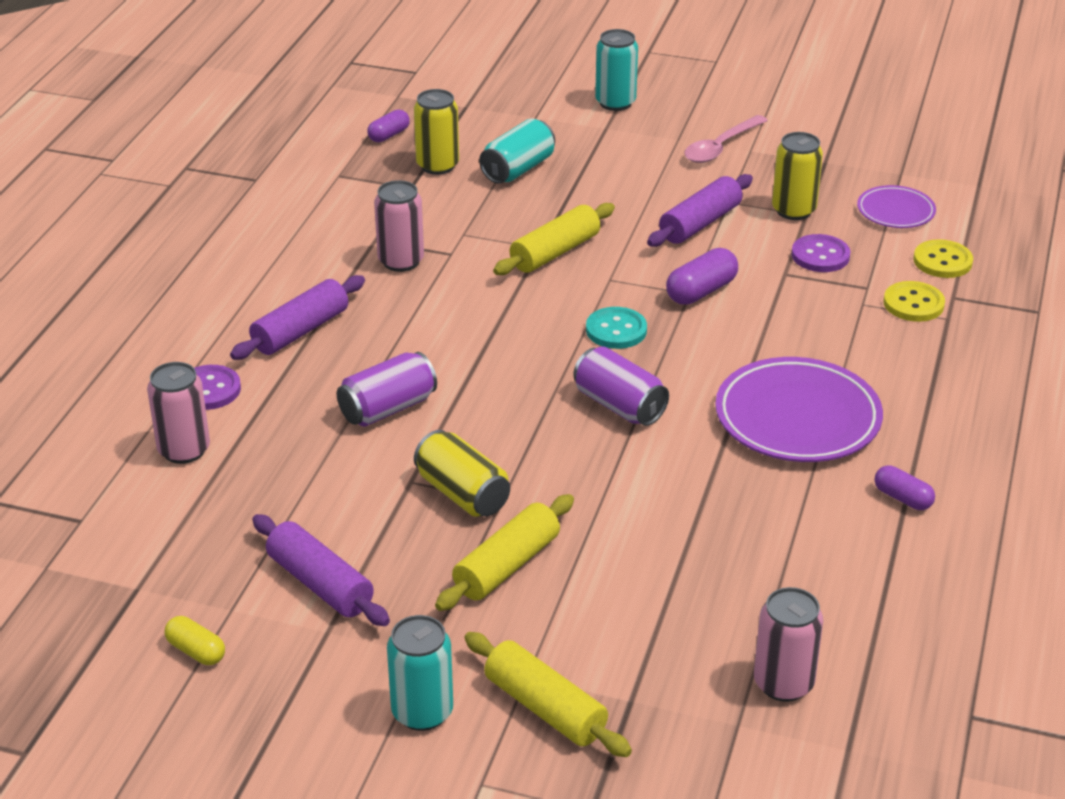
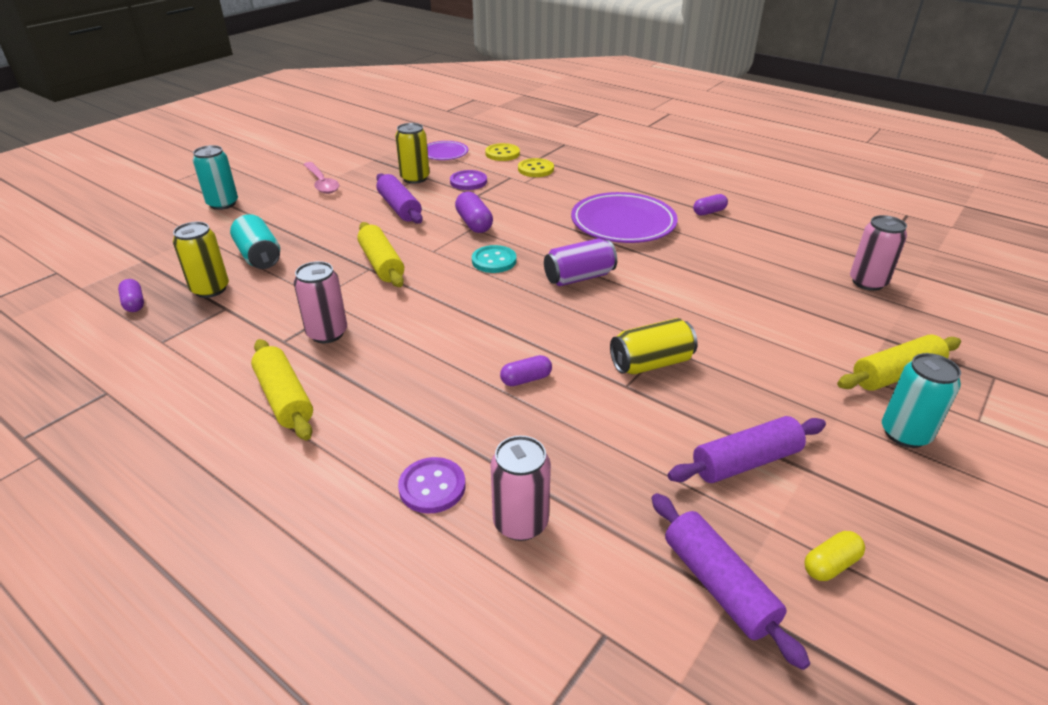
camera: 70 degrees left, 0 degrees up
(301, 331) = (382, 408): purple rolling pin -> purple rolling pin (718, 585)
(387, 409) = (526, 379): purple can -> purple capsule
(507, 566) = (741, 360): yellow rolling pin -> yellow rolling pin (285, 398)

